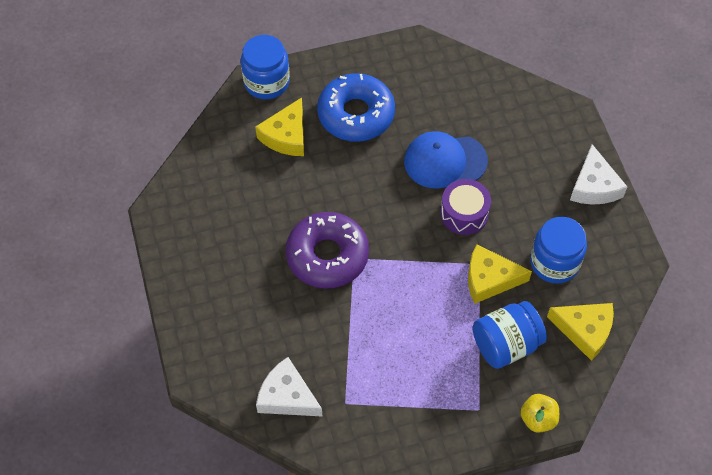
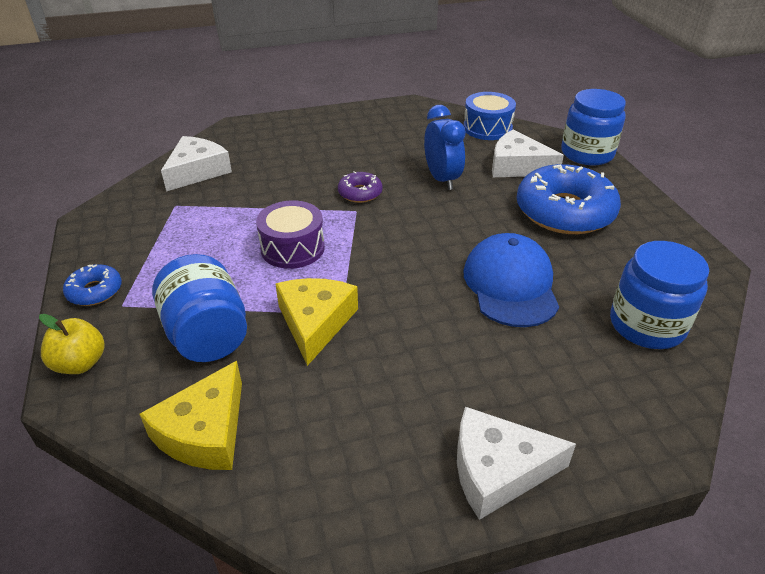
camera: 90 degrees right, 20 degrees down
(214, 150) = (487, 128): none -> blue drum
(286, 136) = (517, 166): yellow cheese -> white cheese
(306, 193) = (442, 179): none -> blue clock
(327, 256) = (360, 193): purple donut -> purple donut, size x0.47
(464, 213) = (424, 301): purple drum -> purple drum (292, 248)
(464, 434) = (95, 291): none -> blue donut
(554, 262) = (337, 399): blue jar -> blue jar (646, 325)

